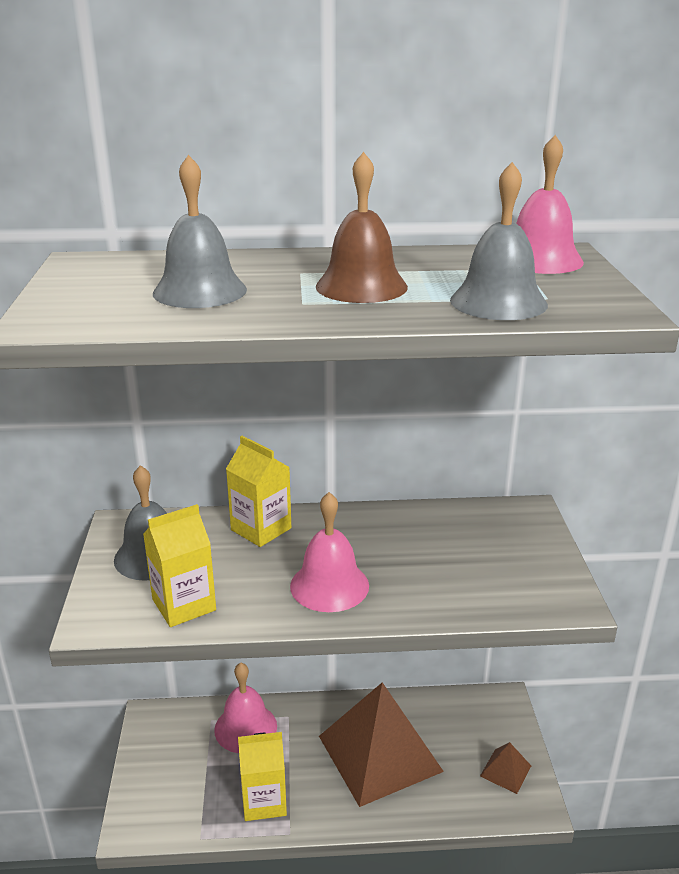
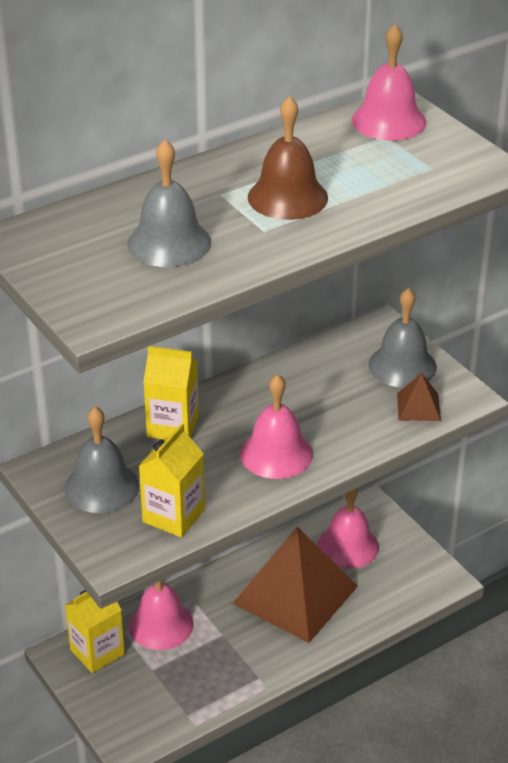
camera: 30 degrees left, 10 degrees up
(264, 801) = (226, 674): yellow carton -> yellow carton (97, 652)
(459, 728) = (348, 546): none -> pink bell
(498, 302) = (403, 184): grey bell -> grey bell (402, 365)
(505, 771) = (406, 564): brown pyramid -> brown pyramid (418, 406)

